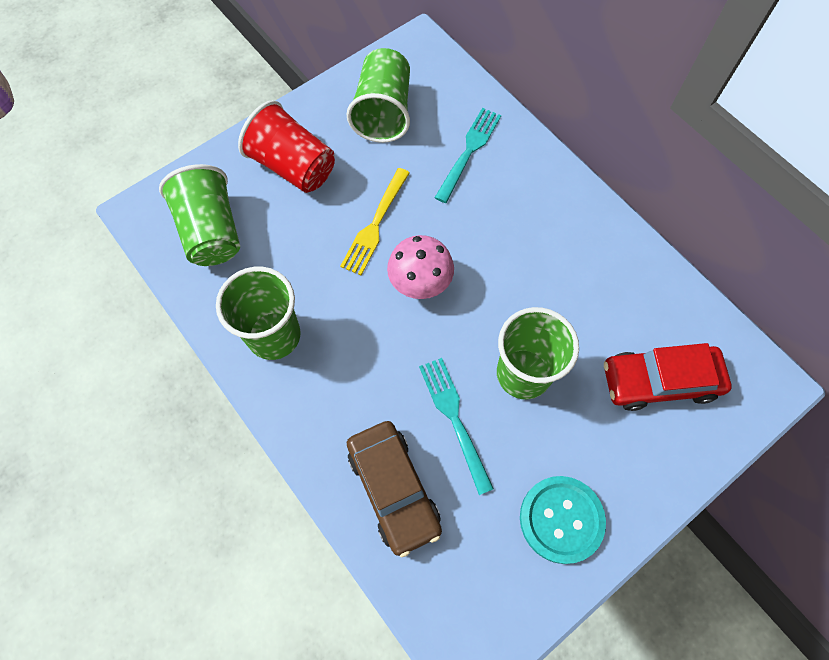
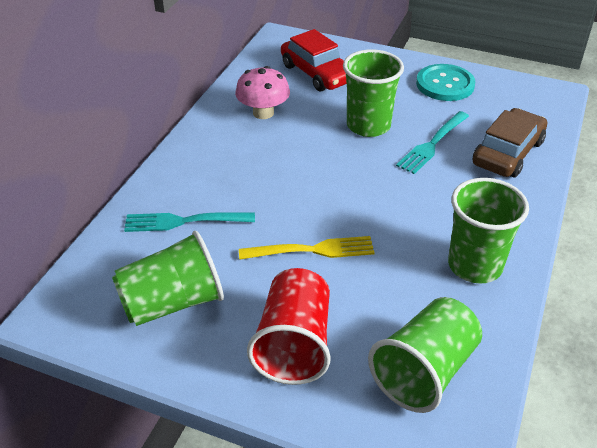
camera: 120 degrees left, 25 degrees down
(420, 281) = (343, 200): pink mushroom -> pink mushroom (263, 113)

